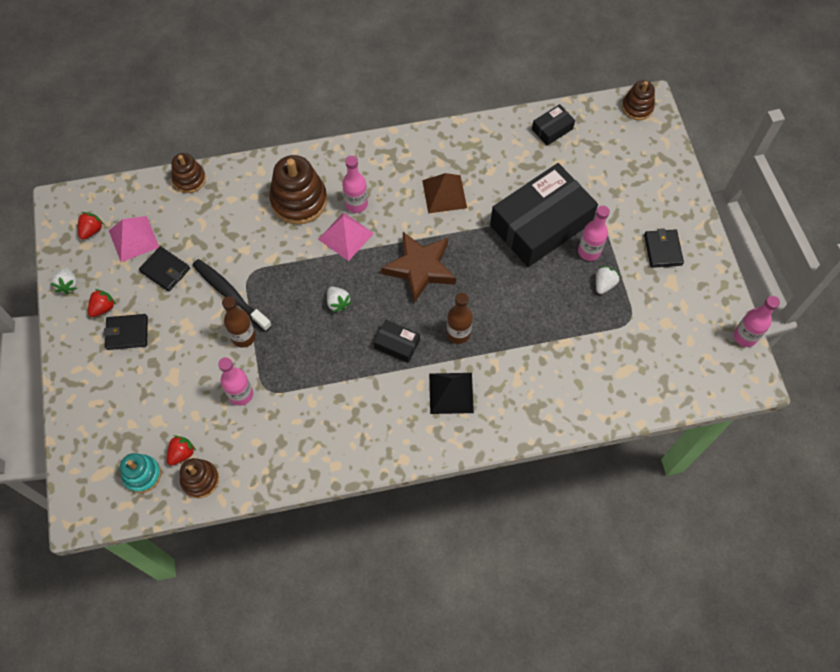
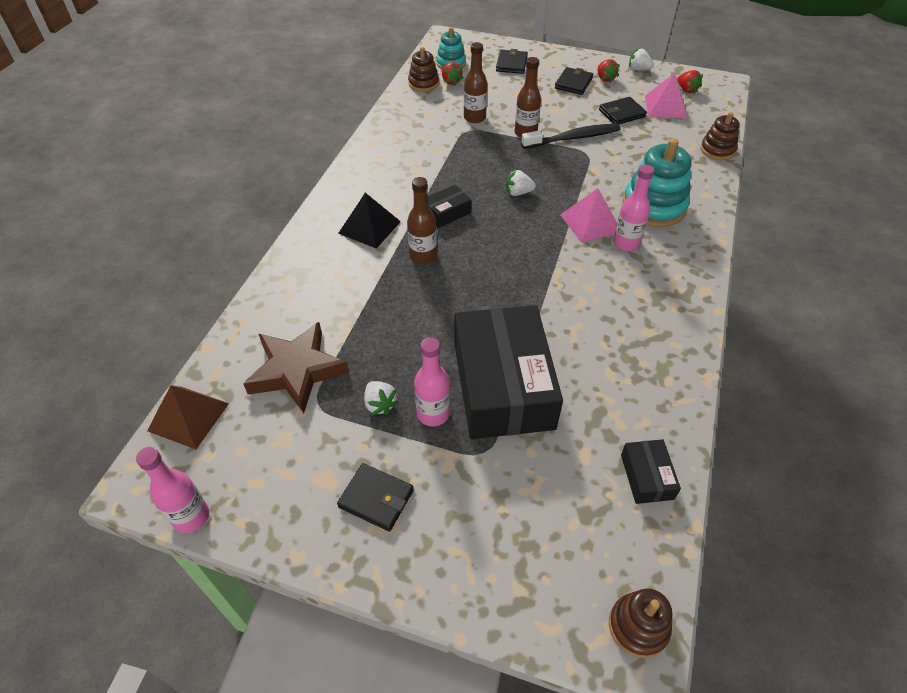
camera: 120 degrees right, 15 degrees down
(114, 410) = (511, 64): none -> black wallet
(241, 394) = (474, 118): pink bottle -> brown bottle
(299, 200) = (654, 207): brown stacking toy -> turquoise stacking toy
(420, 268) = (516, 259): brown star -> brown star (297, 370)
(444, 194) = (599, 316): brown pyramid -> brown pyramid (188, 417)

